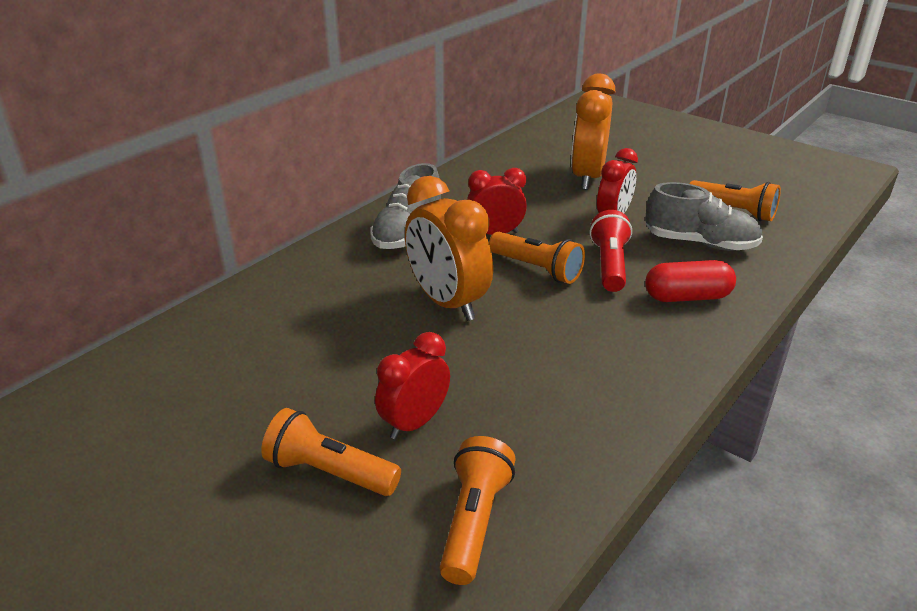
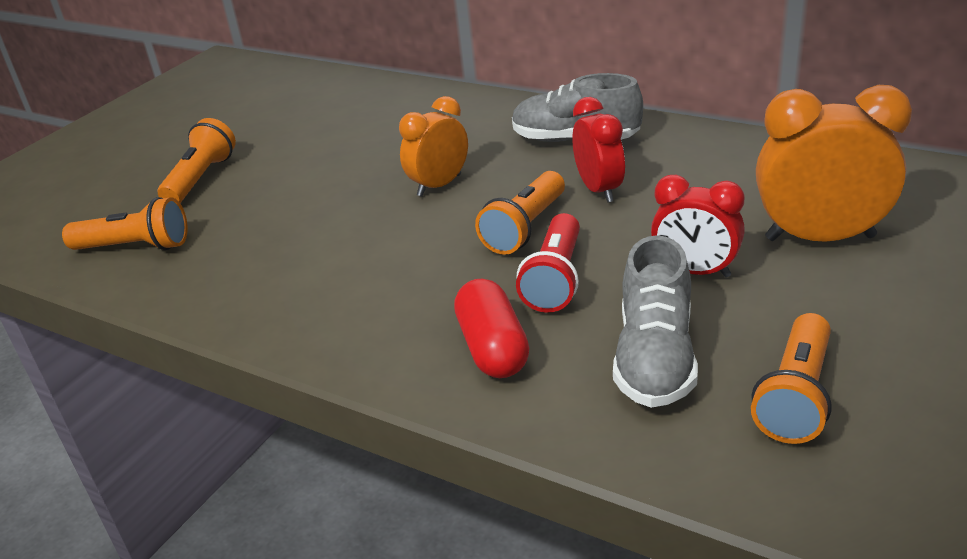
camera: 85 degrees right, 0 degrees up
(414, 423) = (253, 201): red clock -> none
(447, 303) = (439, 185): orange clock -> orange clock, size x0.64
(609, 265) = (555, 279): red flashlight -> red flashlight turned 105 degrees clockwise

